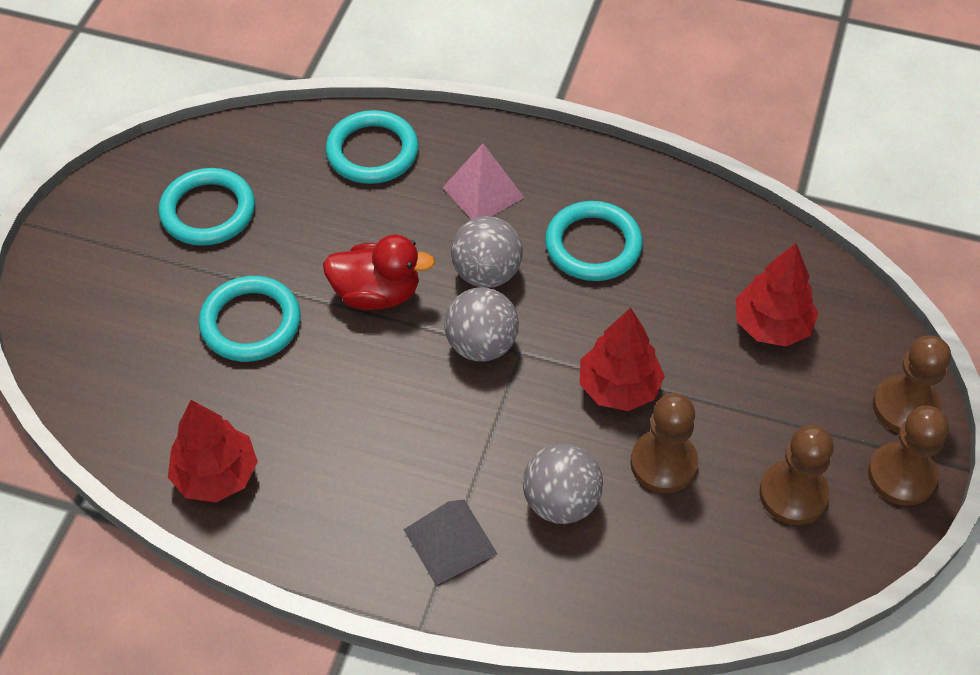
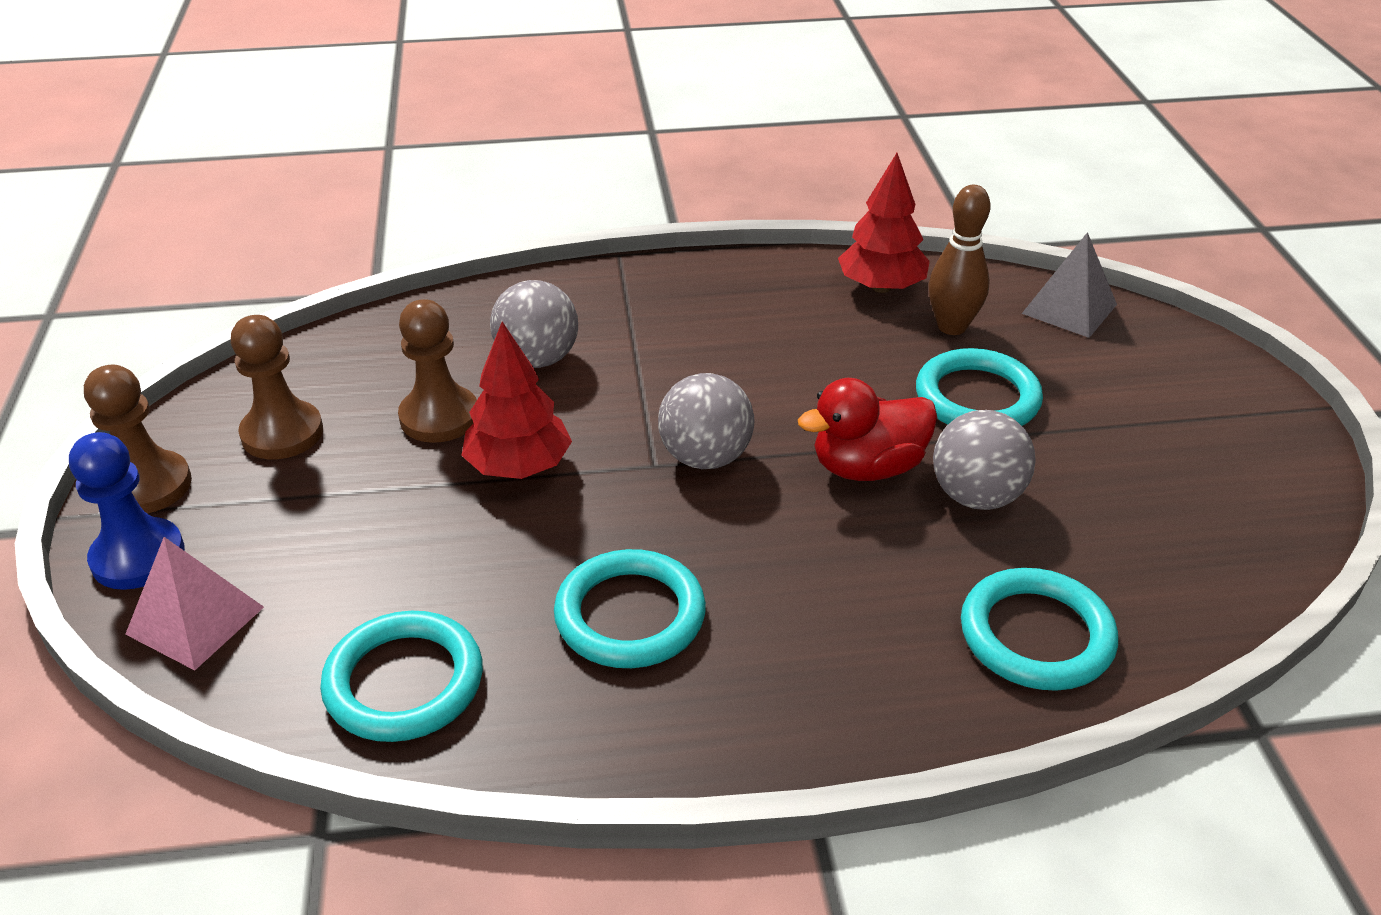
camera: 155 degrees right, 15 degrees down
(202, 402) = (952, 327): none -> brown bowling pin
(208, 211) = (1154, 485): turquoise ring -> turquoise ring (404, 682)
(450, 541) = (630, 306): grey pyramid -> grey pyramid (1069, 309)
(483, 192) = (832, 634): pink pyramid -> pink pyramid (195, 620)
(486, 273) = (752, 532): grey ball -> grey ball (976, 496)
(771, 325) = (336, 595): red tree -> none
(905, 407) = (138, 557): brown pawn -> blue pawn

